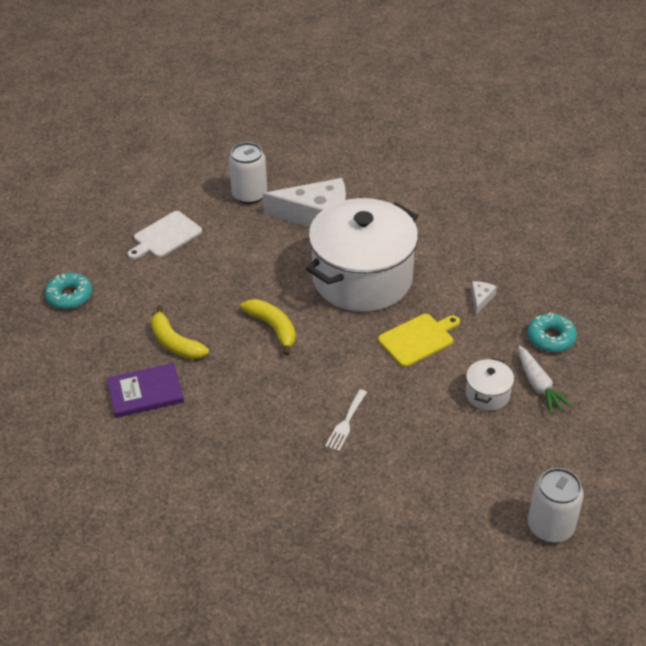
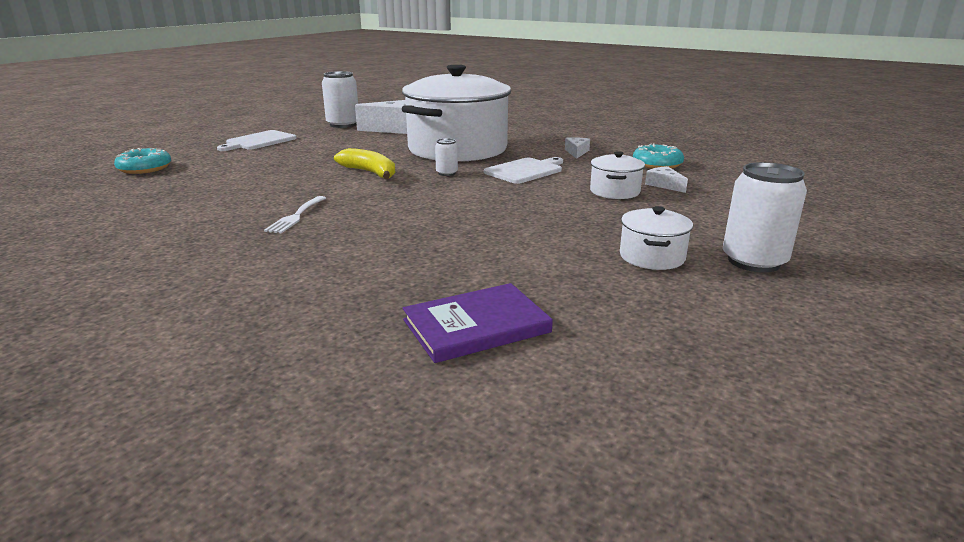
camera: 10 degrees left, 20 degrees down
(145, 392) = (216, 210): purple book -> purple book (476, 326)
(175, 343) = (259, 184): yellow banana -> none
(343, 337) = (447, 173): none -> white can
(346, 423) = (463, 214): white fork -> white fork (296, 216)
(418, 339) = (525, 170): yellow cutting board -> white cutting board
(476, 510) = (652, 257): none -> white pot
(538, 385) = (664, 185): white carrot -> white cheese

